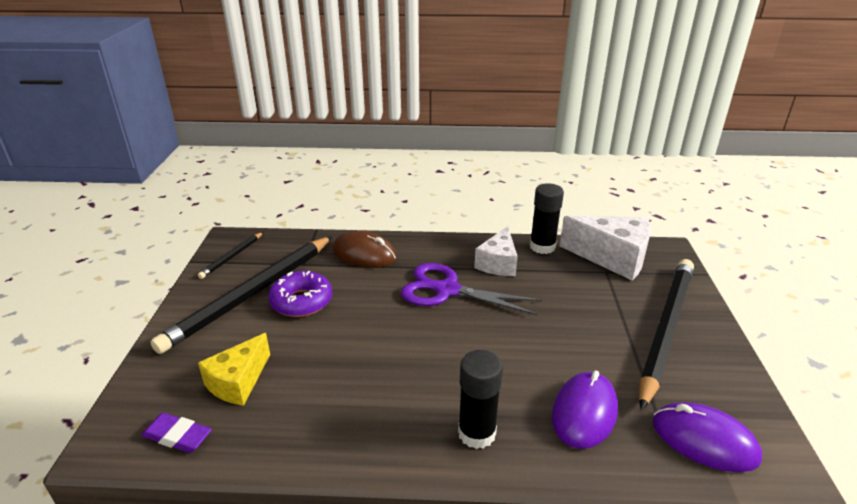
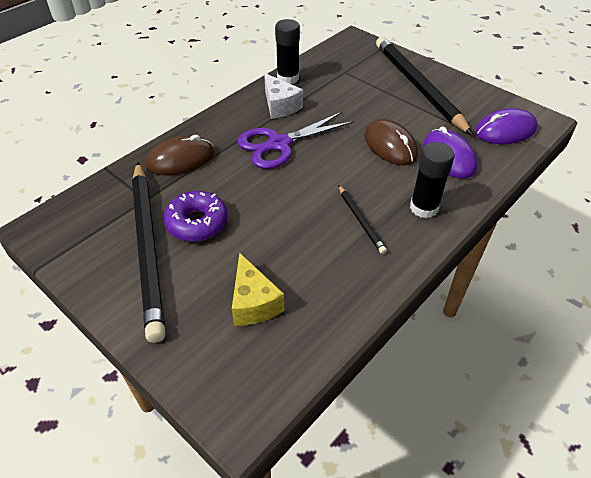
camera: 50 degrees left, 15 degrees up
(177, 436) = (278, 364): purple eraser -> none
(232, 257) = (71, 237): black pencil -> black pencil (360, 220)
(540, 358) = (390, 145): none -> brown mouse
(612, 258) = (335, 61): white cheese -> none

